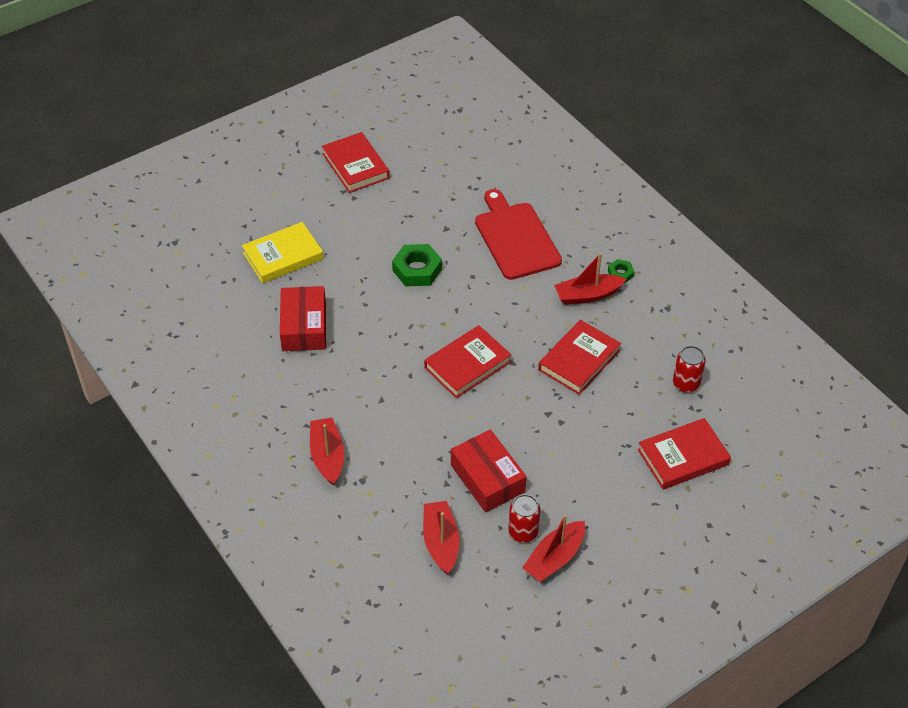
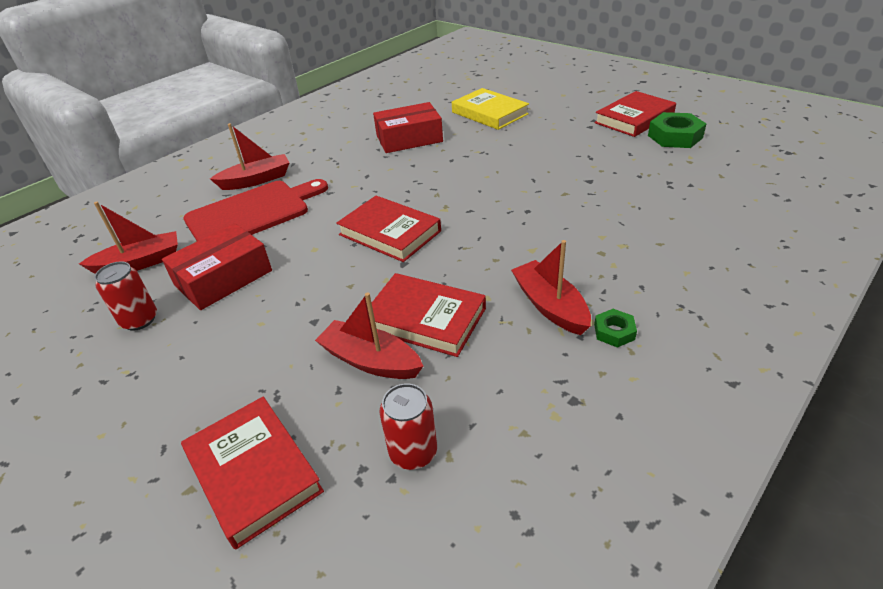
camera: 80 degrees right, 10 degrees down
(417, 270) = (515, 176): green nut -> green nut (675, 136)
(515, 238) = (612, 228): red cutting board -> red cutting board (252, 213)
(554, 558) = (93, 354): red boat -> red boat (371, 361)

